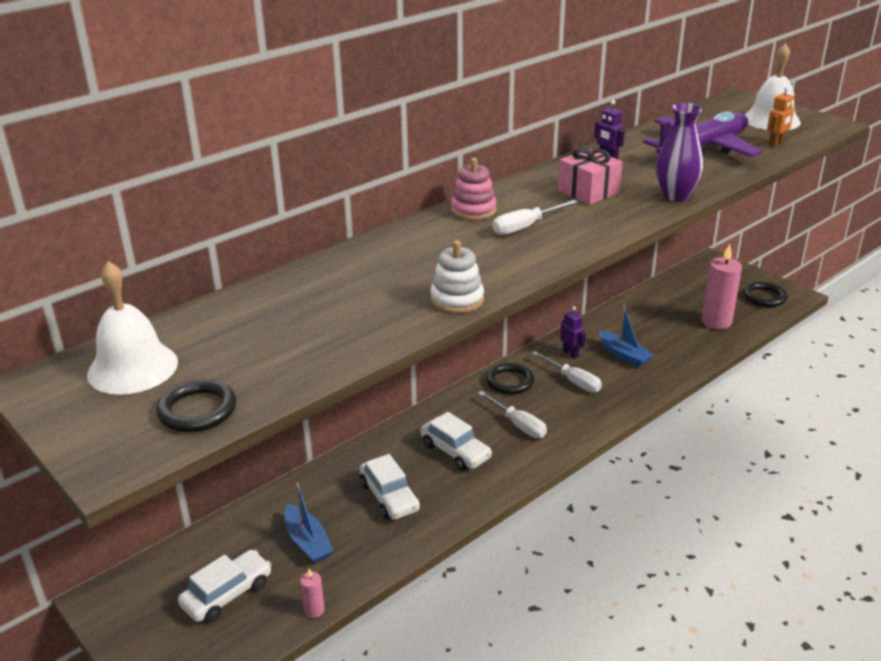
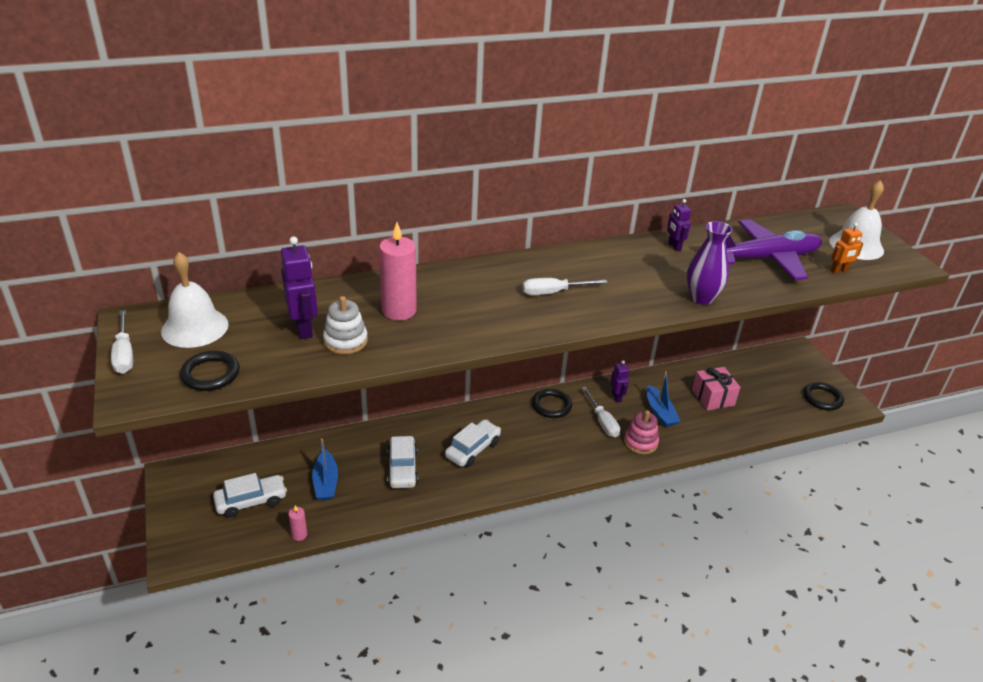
camera: 20 degrees right, 5 degrees up
(275, 332) = (304, 328): none -> purple robot
(455, 451) = (473, 449): white car -> white car turned 120 degrees counterclockwise
(457, 300) = (449, 341): white stacking toy -> white stacking toy (345, 341)
(473, 210) = (525, 266): pink stacking toy -> pink stacking toy (640, 442)
(518, 424) = (534, 444): white screwdriver -> white screwdriver (124, 354)
(588, 192) = (631, 274): pink gift -> pink gift (713, 397)
(716, 322) = (761, 408): pink candle -> pink candle (399, 311)

